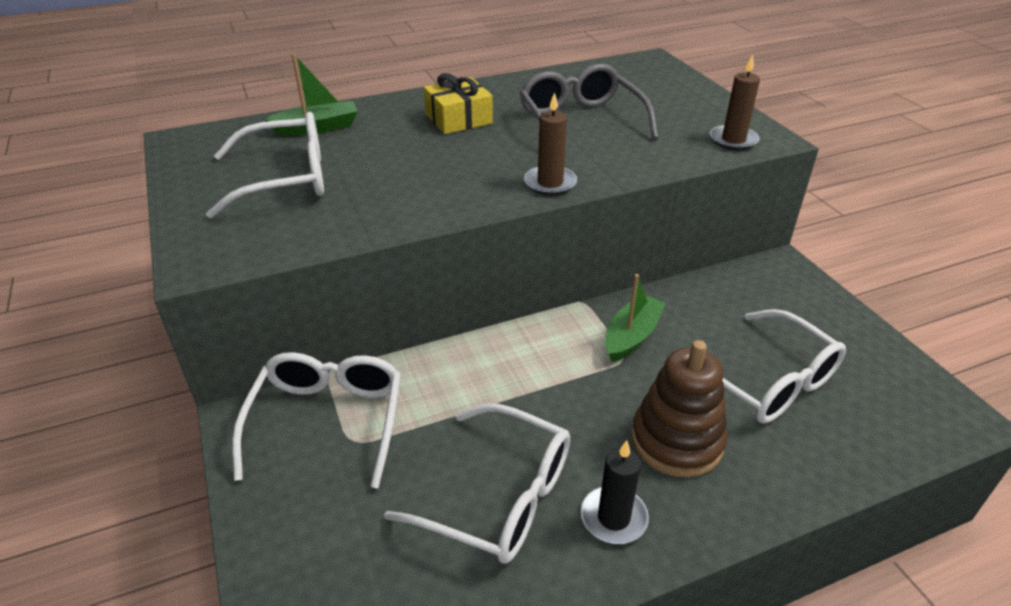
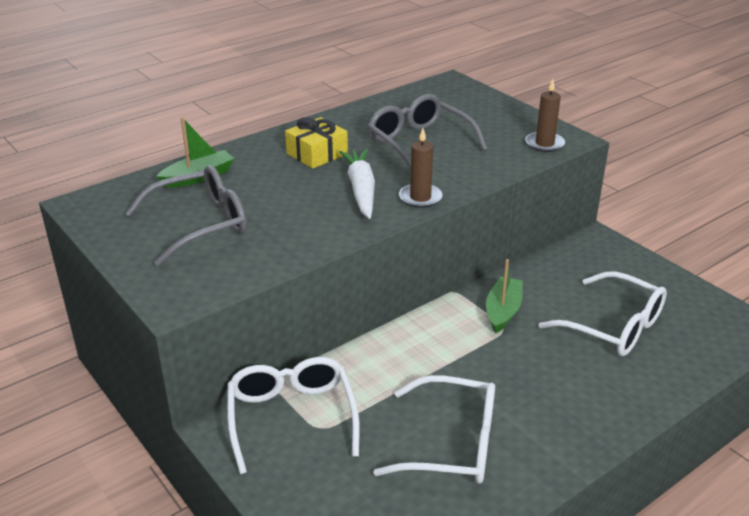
camera: 15 degrees left, 5 degrees down
(286, 179) = (200, 225): white glasses -> grey glasses
(485, 165) = (361, 190): none -> white carrot
(613, 518) = (541, 440): black candle -> none
(676, 441) = (565, 380): brown stacking toy -> none

